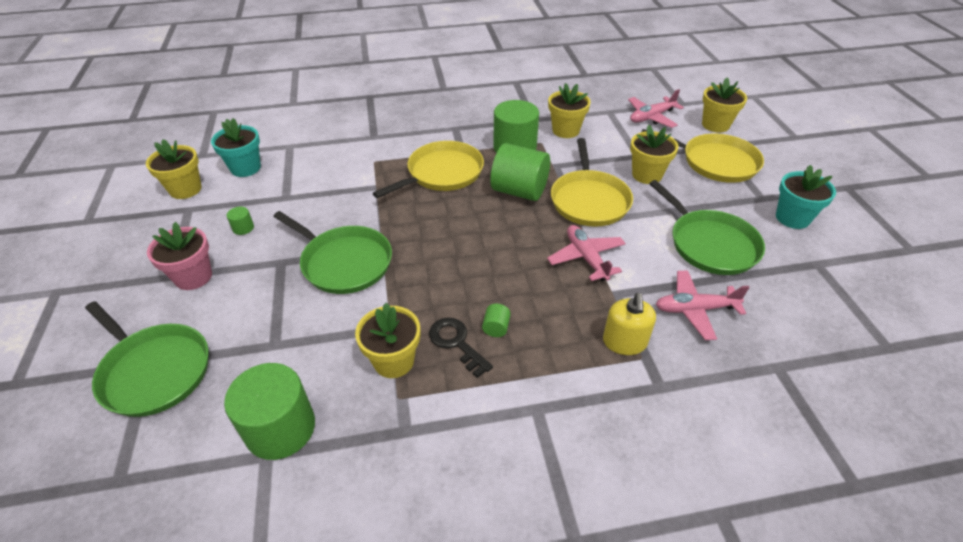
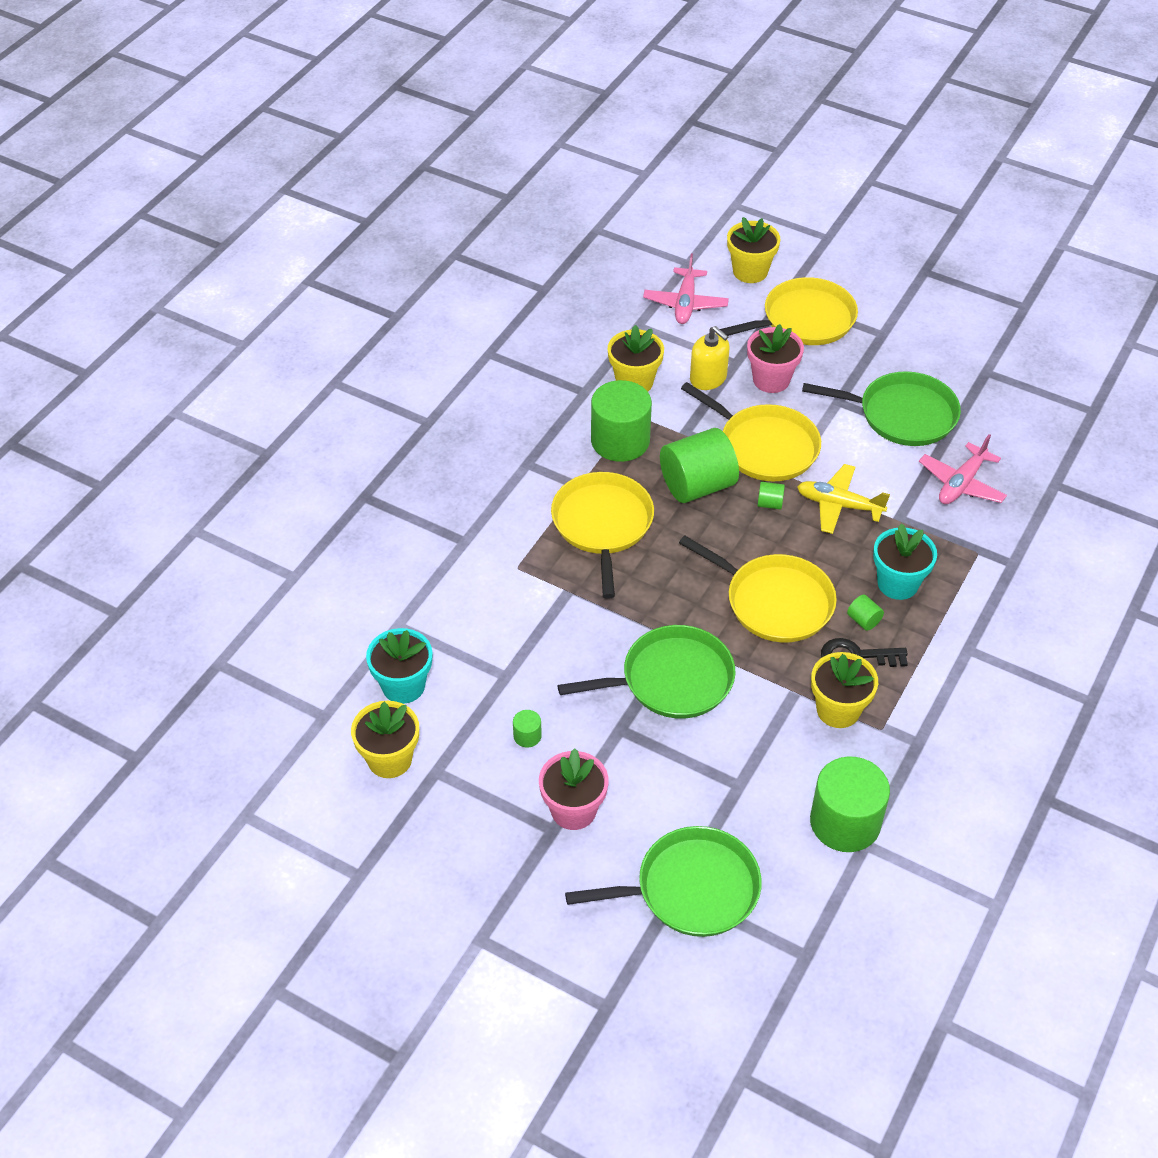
camera: 50 degrees left, 5 degrees up
(462, 273) = (774, 601): none -> yellow pan
(545, 227) = (770, 503): none -> green cylinder
(586, 258) = (839, 505): pink plane -> yellow plane
(624, 342) = (953, 551): yellow soap dispenser -> yellow soap dispenser (708, 378)
(647, 175) = (771, 380): yellow flower pot -> pink flower pot
(792, 218) = (924, 338): turquoise flower pot -> turquoise flower pot (897, 583)

